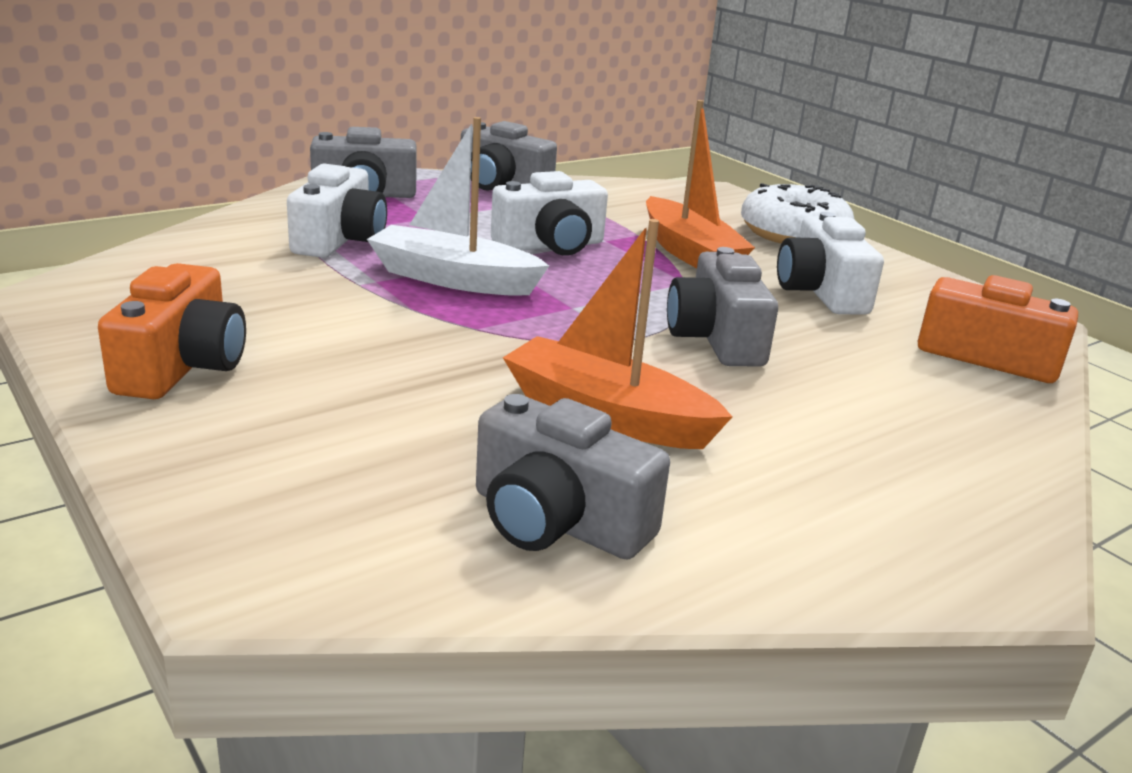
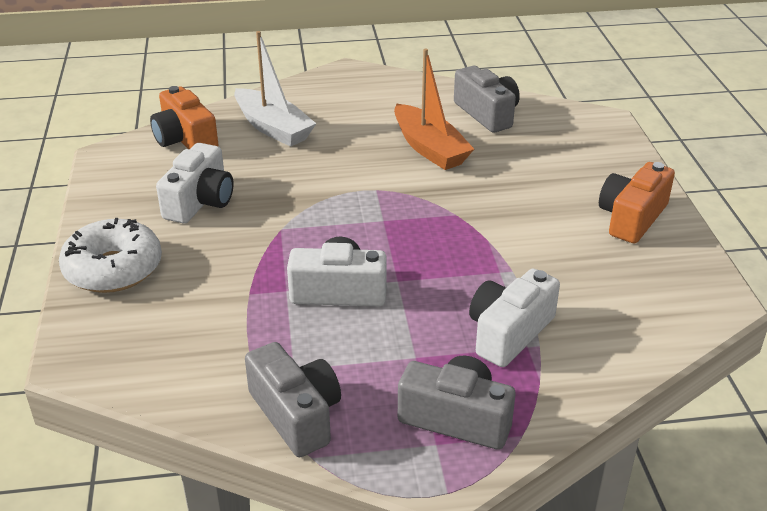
camera: 150 degrees left, 10 degrees up
(453, 279) = (443, 263): white boat -> white boat (273, 128)
(689, 252) = (236, 261): orange boat -> none
(716, 338) = (321, 179): grey camera -> none

